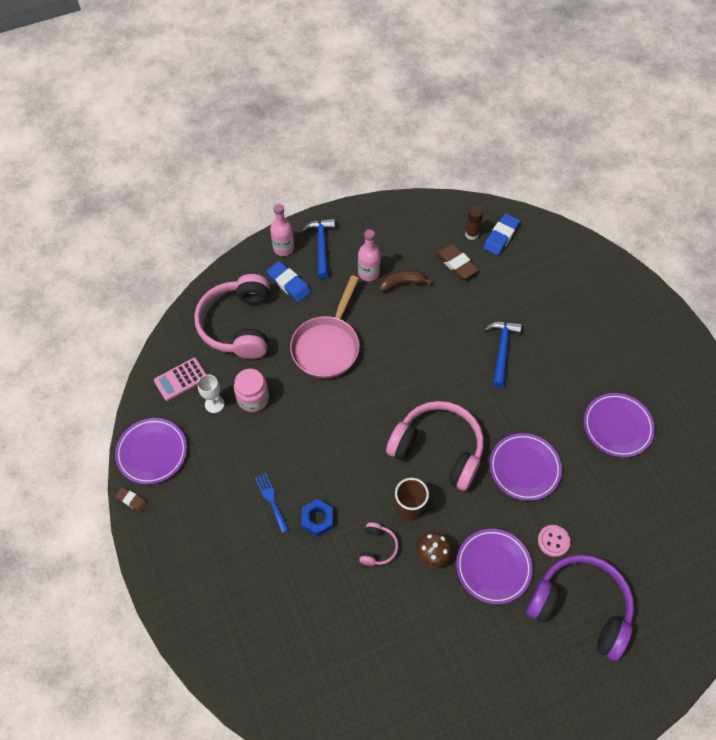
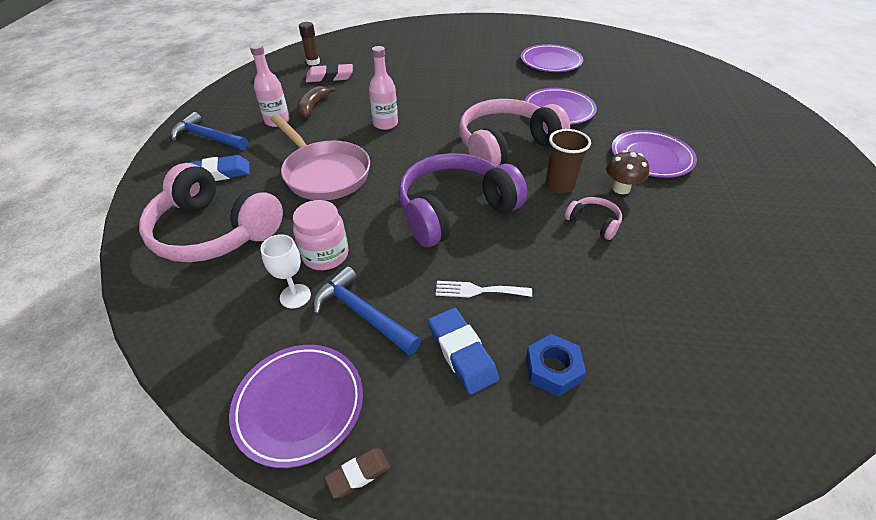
camera: 60 degrees left, 15 degrees down
(181, 379) = (221, 319): pink calculator -> none
(271, 500) = (478, 290): blue fork -> white fork
(283, 248) = (172, 162): pink bottle -> pink bottle (385, 124)
(317, 519) = (531, 258): blue nut -> blue nut (553, 369)
(456, 263) = (330, 77): brown eraser -> pink eraser
(501, 236) = (333, 52): blue eraser -> blue eraser (462, 353)
(502, 350) = (436, 84): blue hammer -> blue hammer (362, 313)
(553, 541) = (638, 119): pink button -> none
(580, 607) = (709, 127): purple headphones -> purple headphones (454, 210)

